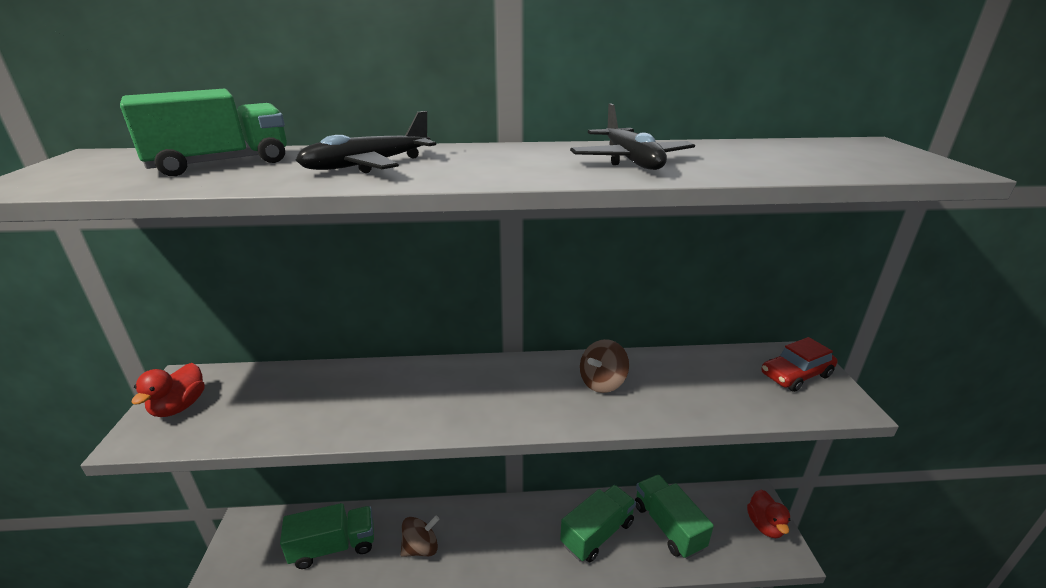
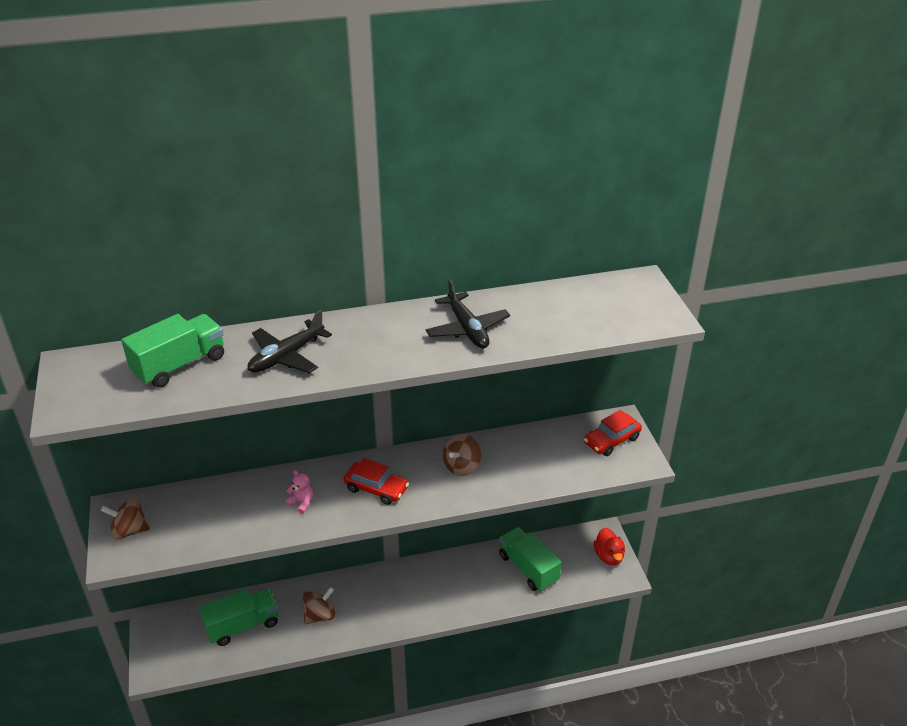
camera: 10 degrees left, 10 degrees up
(179, 407) = (129, 530): red duck -> brown spinning top
(395, 401) = (301, 503): none -> pink teddy bear
(491, 395) = (376, 489): none -> red car
(597, 533) = (469, 582): green truck -> none

